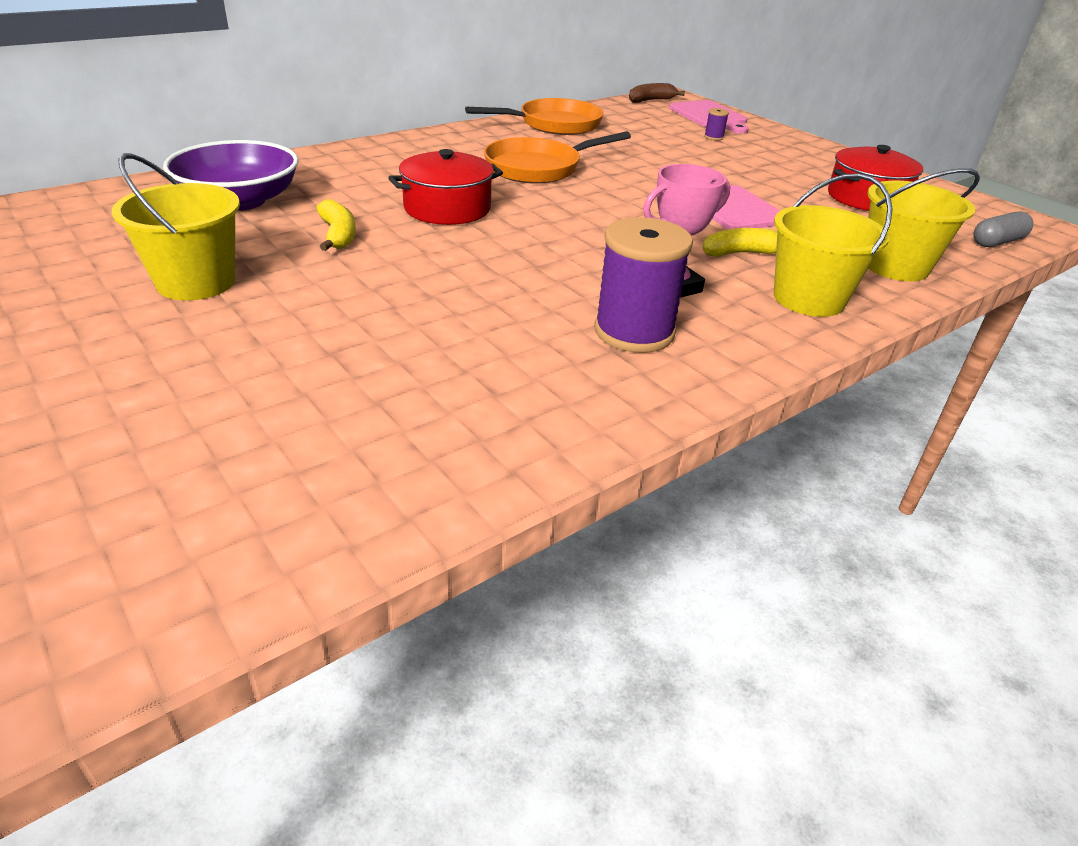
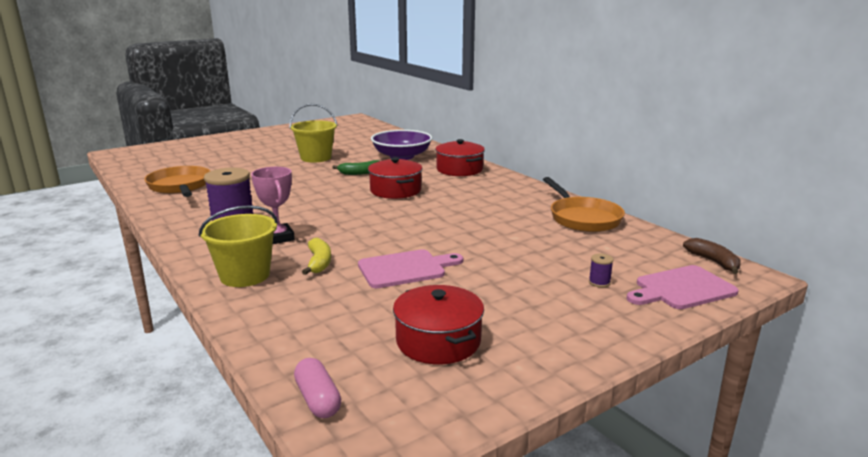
camera: 95 degrees right, 15 degrees down
(338, 235) = (360, 173): yellow banana -> green banana
(346, 164) = (459, 169): none -> red pot
(538, 168) = (472, 211): orange pan -> orange pan (180, 187)
(895, 266) = (281, 320): yellow bucket -> none
(997, 242) = (318, 399): grey capsule -> pink capsule

